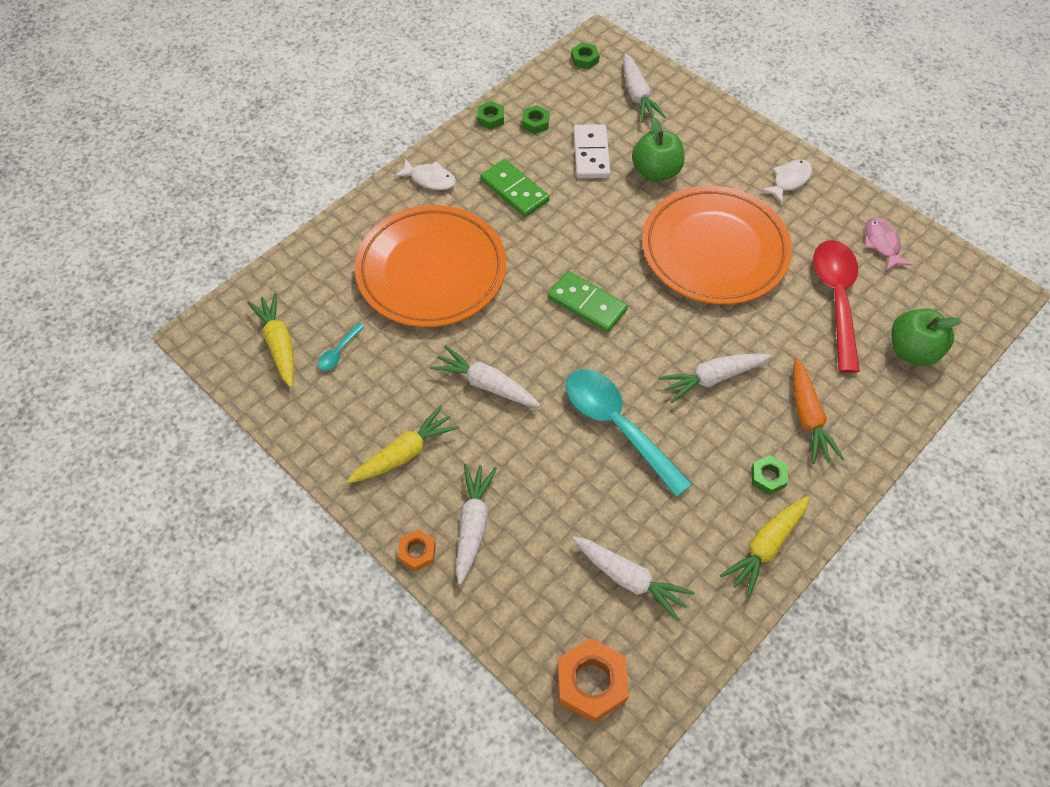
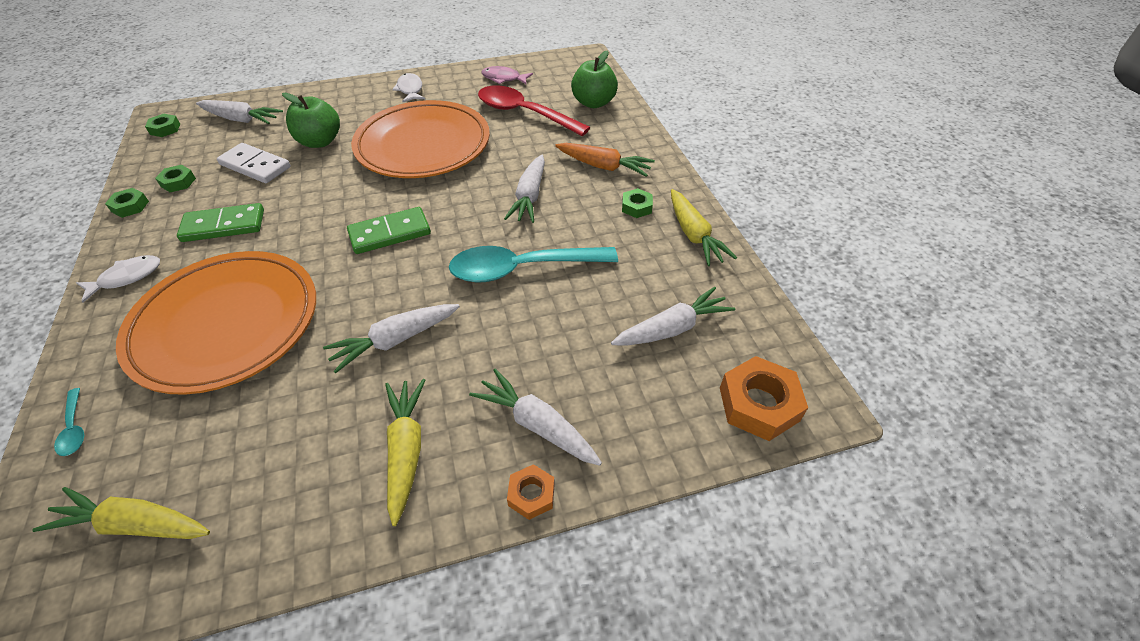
camera: 60 degrees left, 10 degrees down
(338, 352) = (220, 459): turquoise spoon -> turquoise spoon (74, 428)

